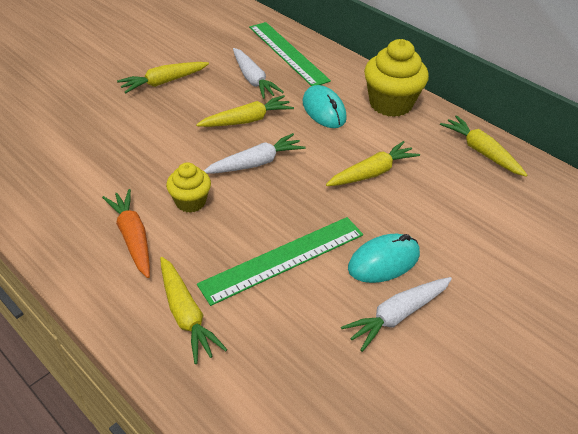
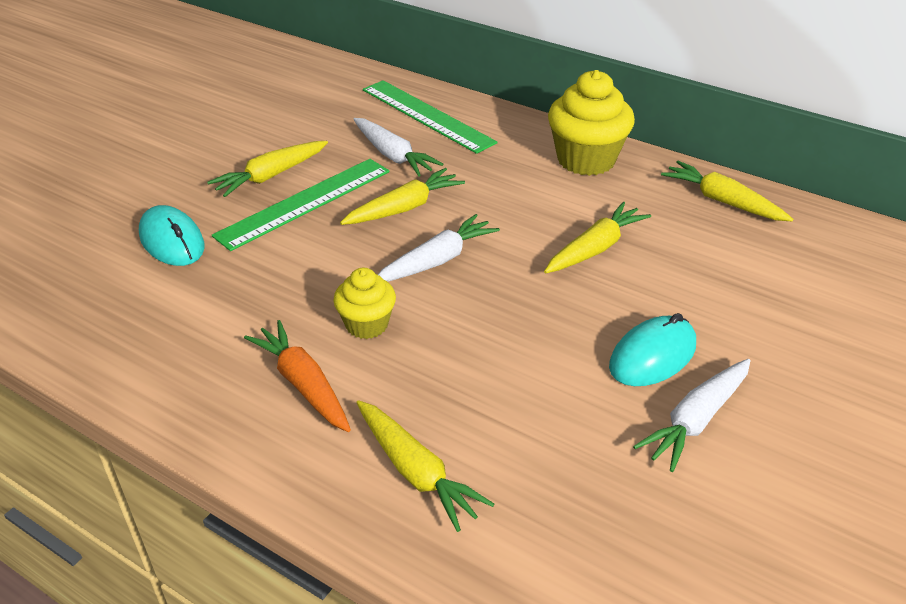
camera: 10 degrees left, 5 degrees down
(283, 259) = (520, 376): green ruler -> green ruler (305, 203)
(324, 110) = (502, 180): turquoise mouse -> turquoise mouse (172, 241)

